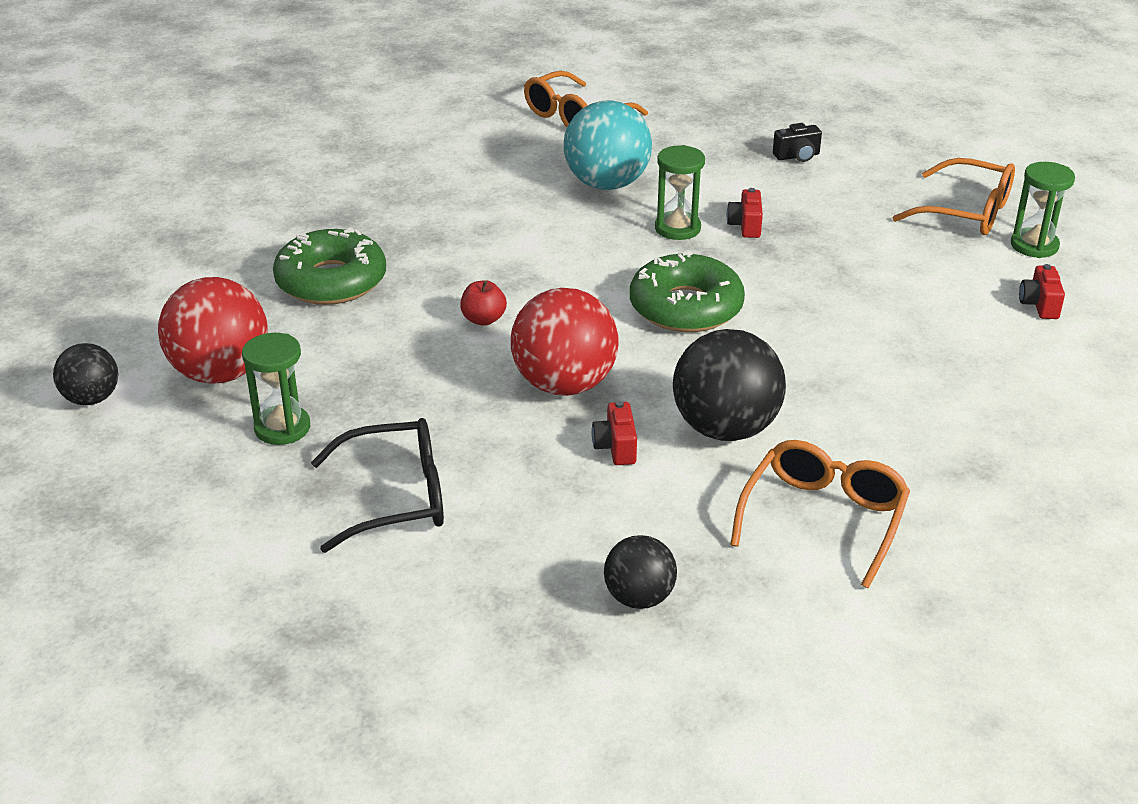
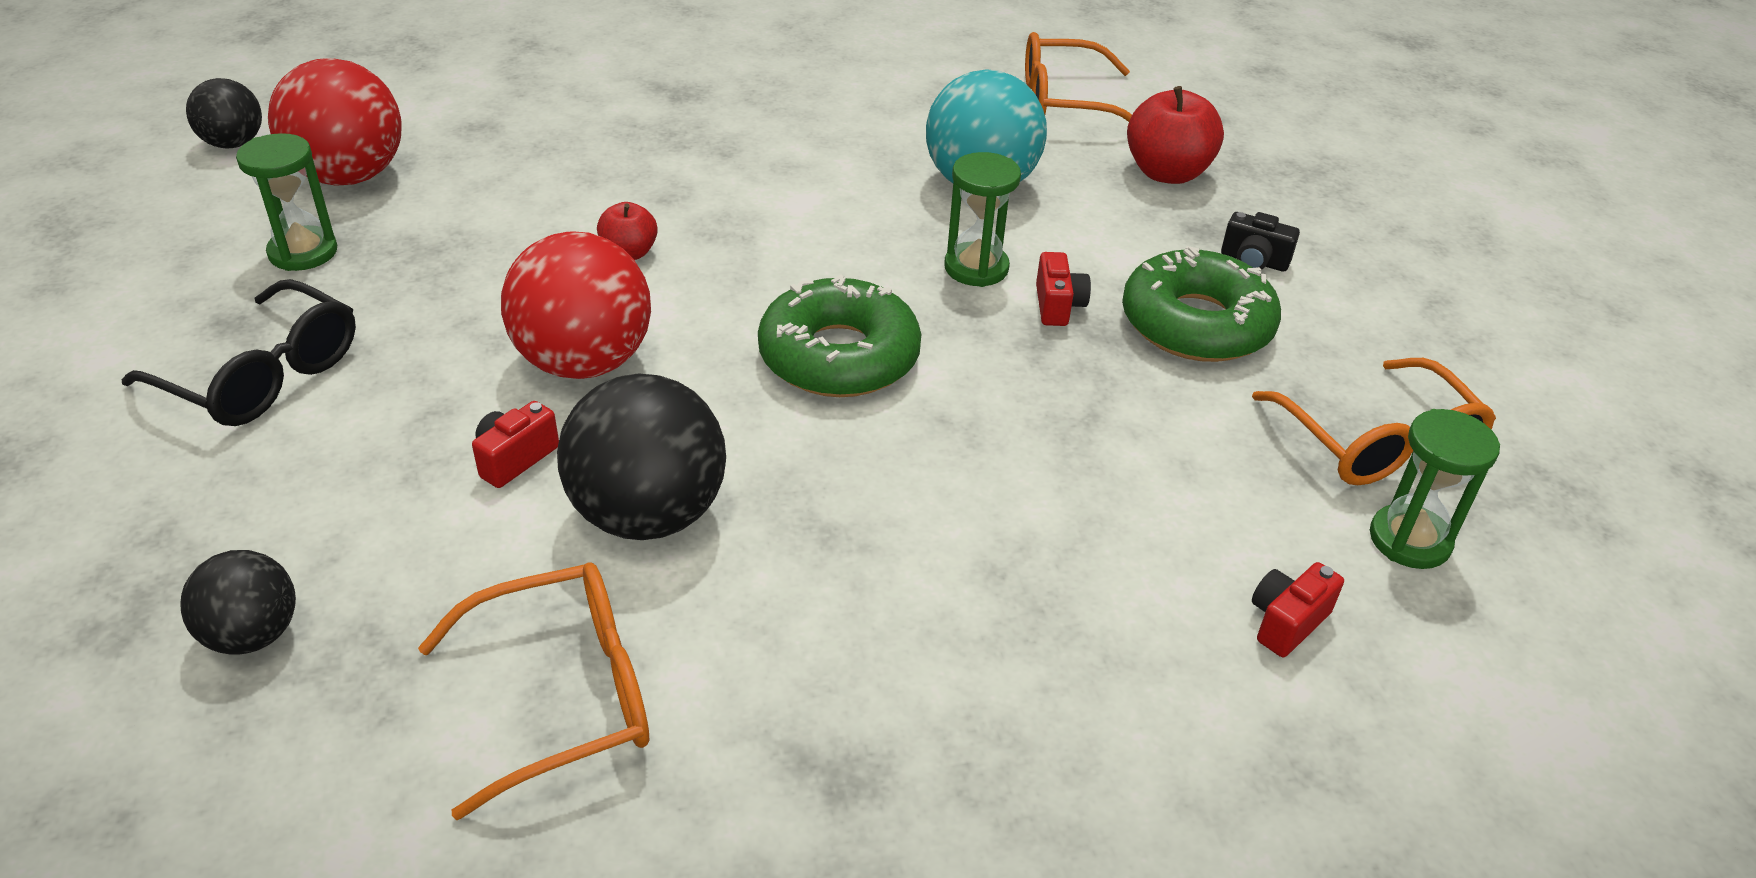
camera: 40 degrees right, 5 degrees up
(331, 281) = (571, 144): green donut -> green donut (1196, 324)
(689, 131) = (1167, 173): none -> red apple
(745, 226) = (1057, 306): red camera -> red camera turned 135 degrees clockwise

